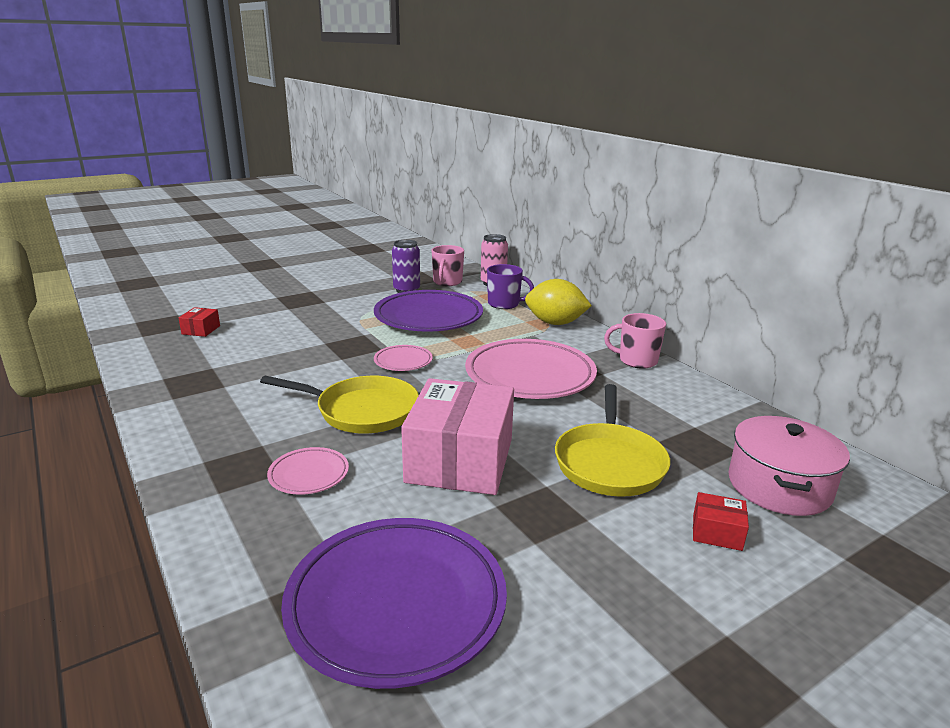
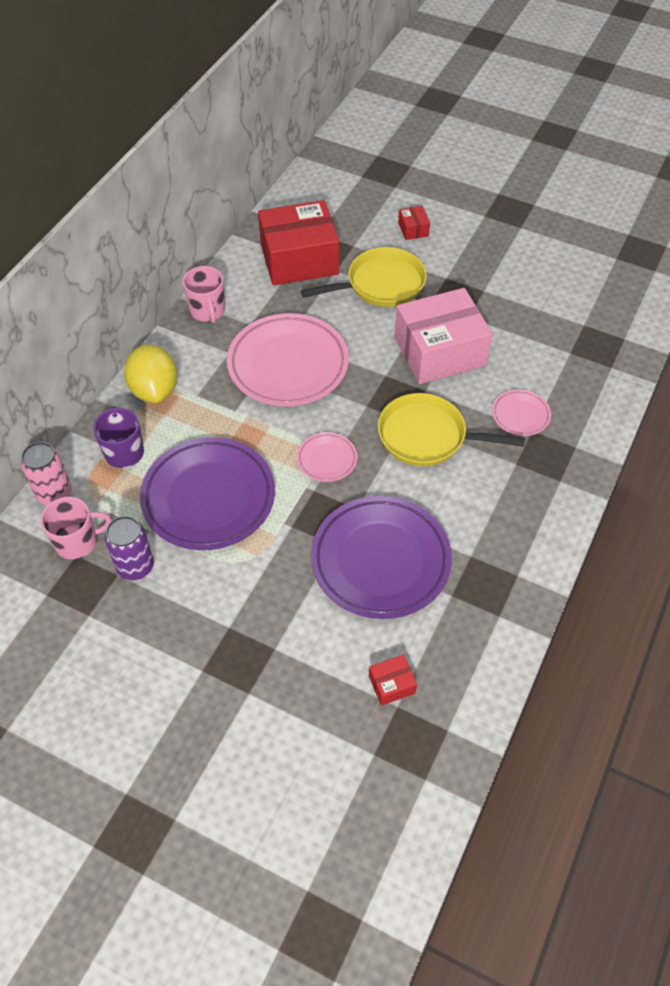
camera: 120 degrees left, 30 degrees up
(362, 411) = (427, 436): yellow pan -> yellow pan turned 60 degrees counterclockwise
(396, 604) = (570, 320): purple plate -> purple plate (380, 560)
(692, 425) = (299, 259): none -> red box
(779, 486) = (346, 213): pink pot -> none

